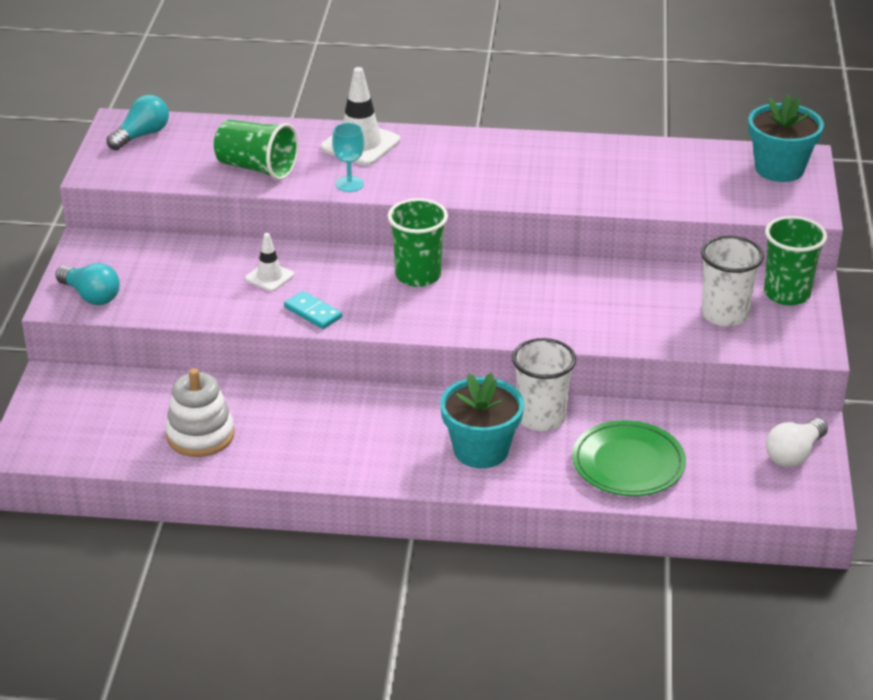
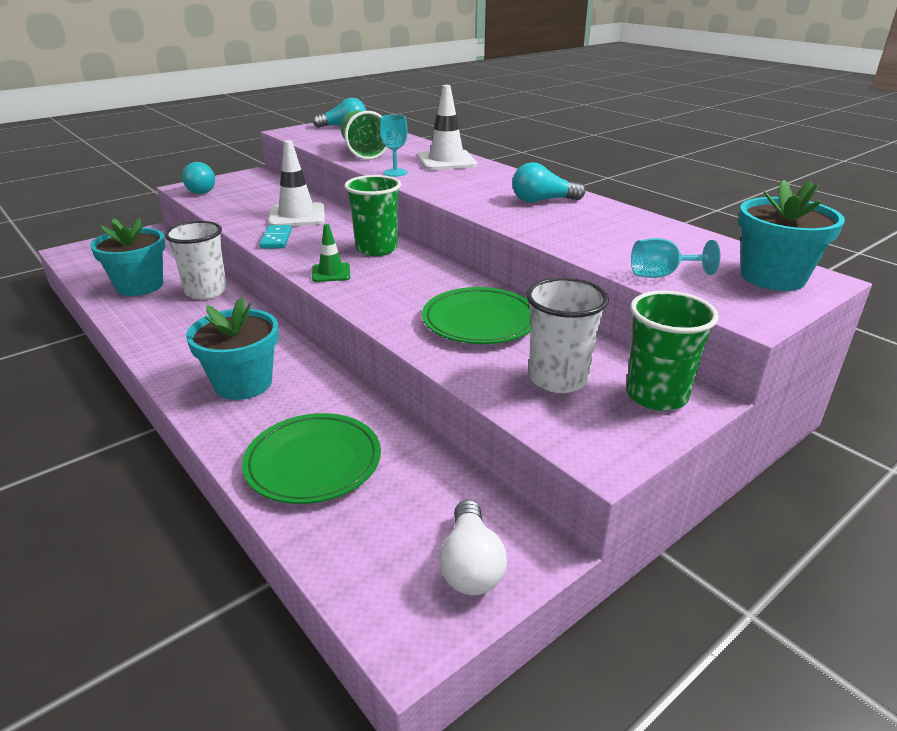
camera: 45 degrees right, 5 degrees down
(200, 435) = (140, 286): white stacking toy -> turquoise flower pot
(269, 277) = (297, 216): white traffic cone -> white traffic cone, size x1.74
(433, 319) = (331, 273): none -> green traffic cone
(532, 161) = (542, 201): none -> turquoise light bulb
(541, 418) = (323, 388): white cup -> white cup (206, 292)
(613, 299) = (480, 321): none -> green plate
(721, 201) = (662, 275): none -> turquoise goblet
(794, 454) = (471, 565): white light bulb -> white light bulb turned 90 degrees counterclockwise

